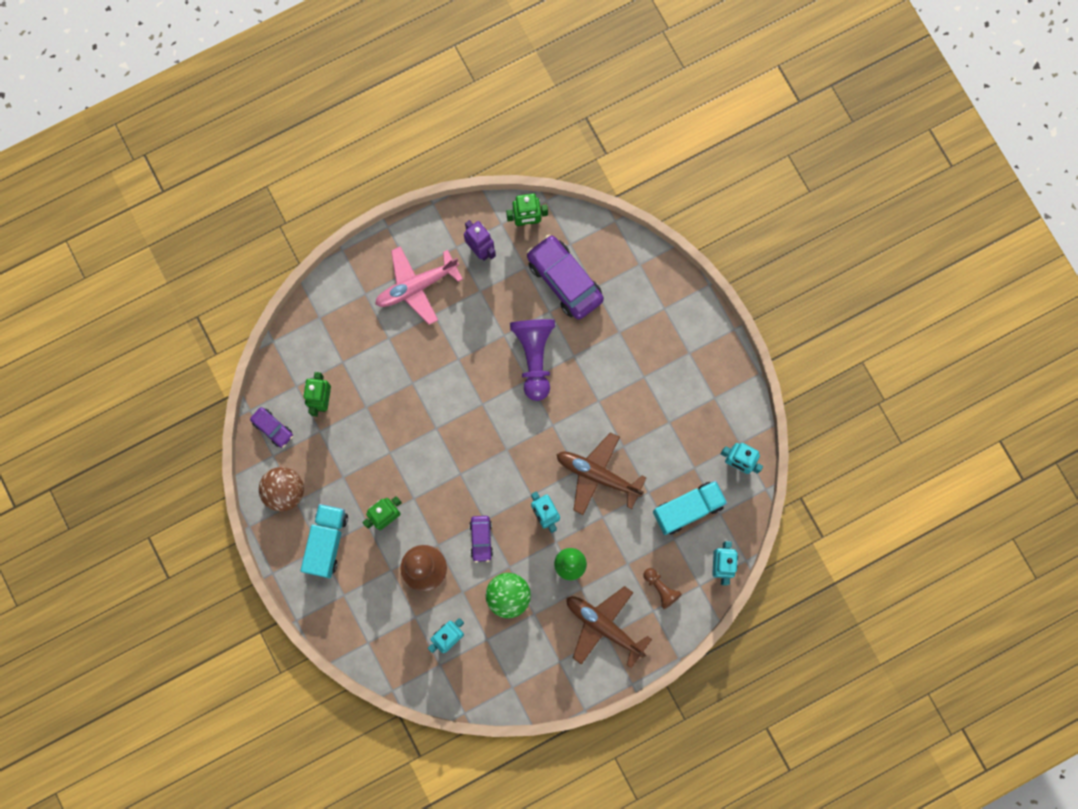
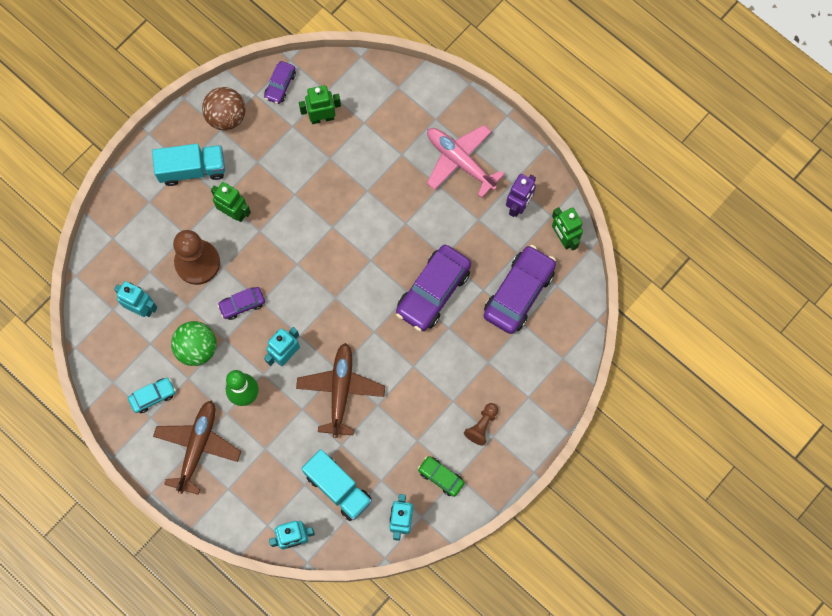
camera: 70 degrees right, 5 degrees down
(534, 357) = (433, 291): purple pawn -> purple car
(540, 653) = (153, 396): none -> turquoise car
(660, 588) = (251, 488): brown pawn -> brown pawn (482, 426)
(710, 413) = (441, 477): none -> green car

